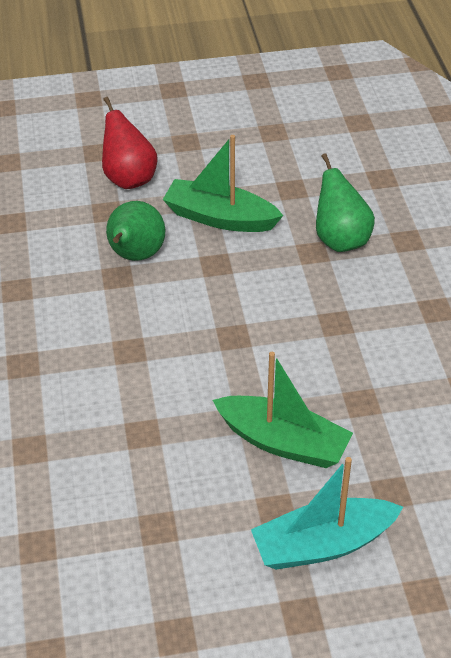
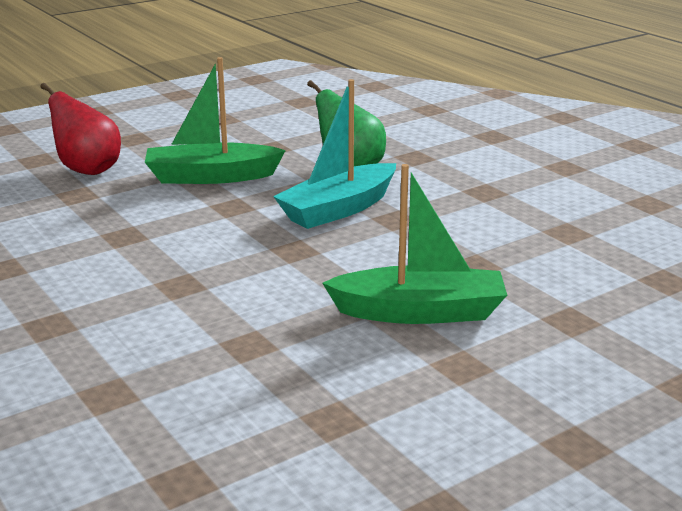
camera: 25 degrees left, 20 degrees down
(135, 255) = (135, 217): green pear -> none
(323, 544) = (541, 379): turquoise boat -> turquoise boat (338, 209)

